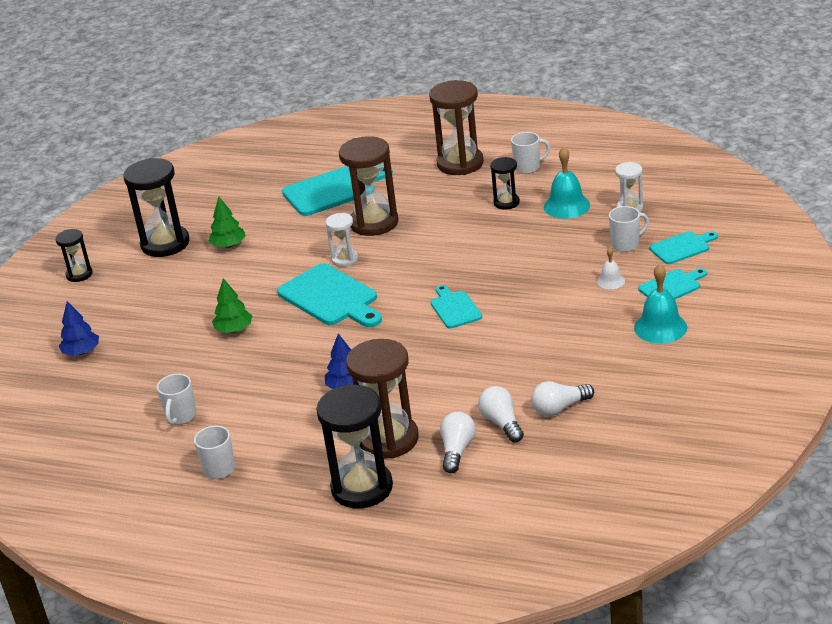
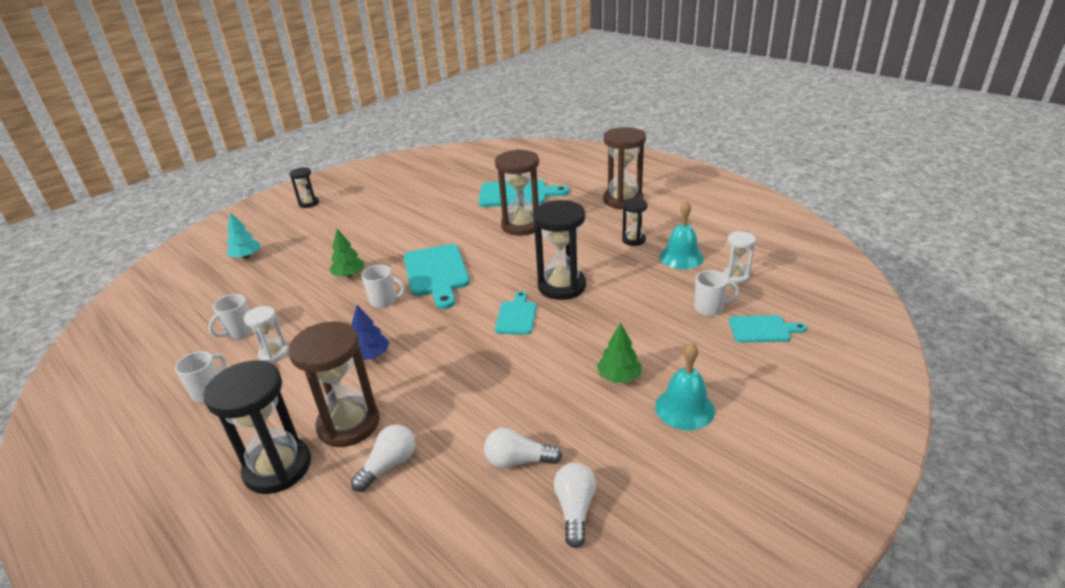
camera: 25 degrees right, 0 degrees up
(81, 352) = (246, 256): blue tree -> turquoise tree
(165, 244) = (377, 199): black hourglass -> black hourglass (561, 286)
(229, 245) = (413, 212): green tree -> green tree (619, 377)
(345, 259) = (475, 246): white hourglass -> white hourglass (273, 353)
(502, 423) = (453, 453): white light bulb -> white light bulb (575, 509)
(528, 167) = (673, 217): white mug -> white mug (384, 301)
(611, 281) = (670, 339): white bell -> none
(672, 286) = (726, 367): turquoise cutting board -> none

